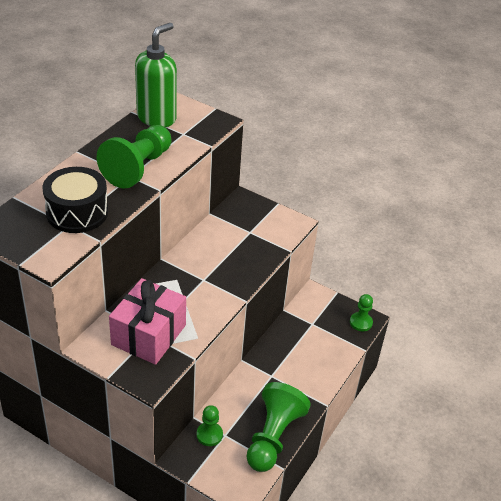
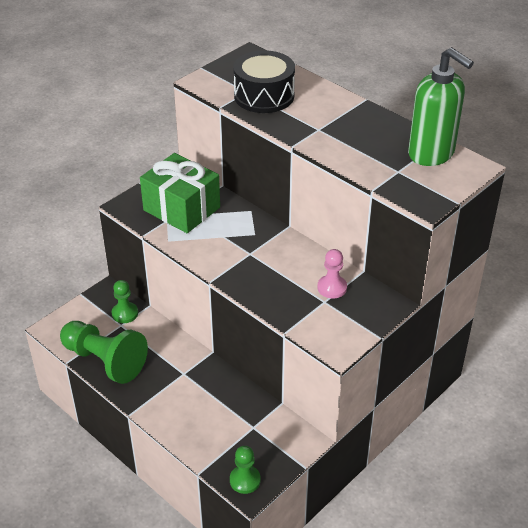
camera: 105 degrees right, 0 degrees up
(138, 168) = (332, 135): green pawn -> none
(149, 335) = (181, 209): pink gift -> green gift
(234, 228) = (332, 288): none -> pink pawn

